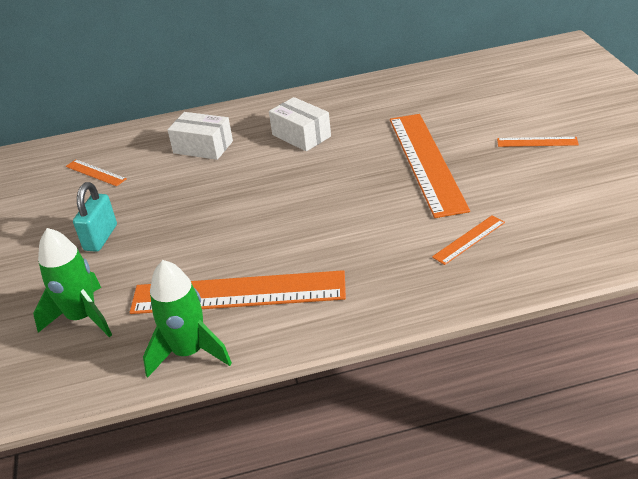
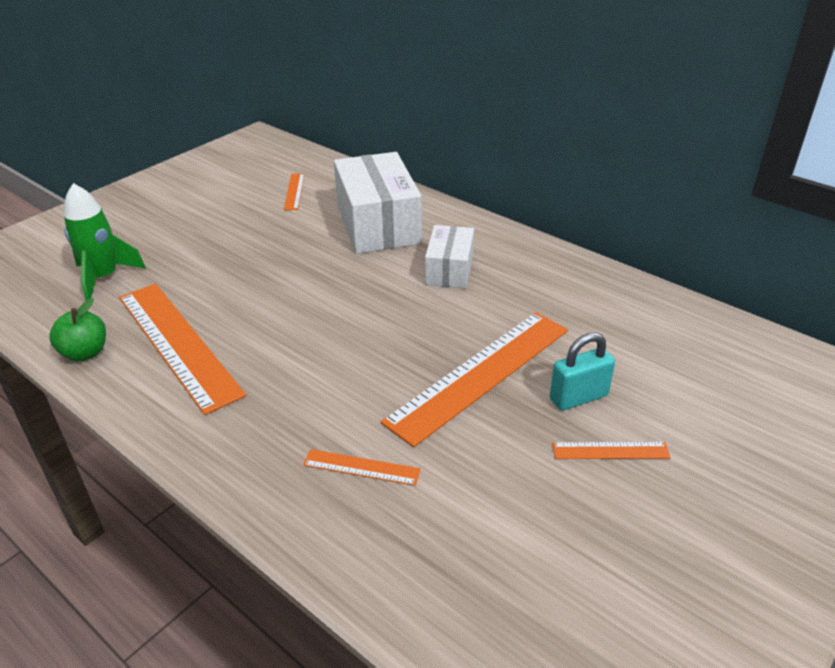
camera: 50 degrees right, 0 degrees up
(101, 238) = (209, 237): turquoise padlock -> turquoise padlock (578, 397)
(189, 352) = (85, 353): green rocket -> green apple
(203, 147) = (378, 224): white box -> white box, size x1.75
(537, 142) = (610, 451): orange ruler -> orange ruler turned 60 degrees counterclockwise

